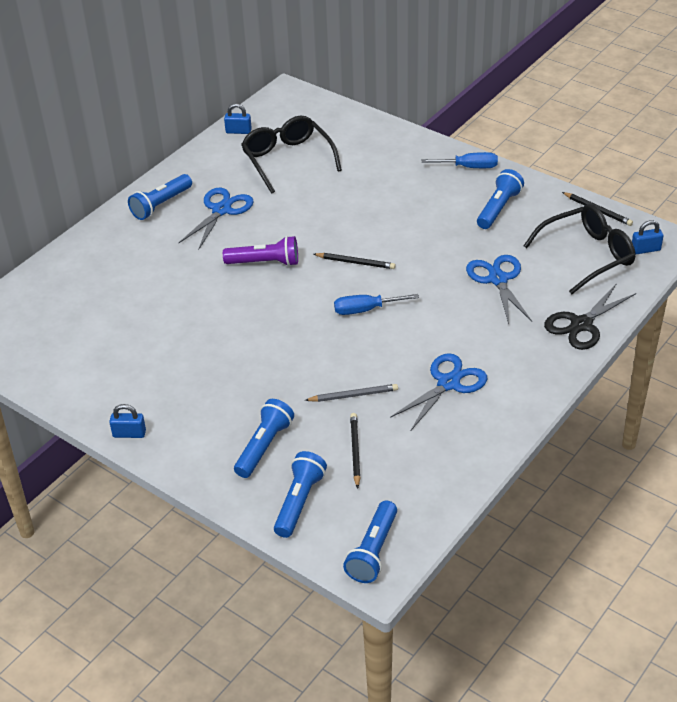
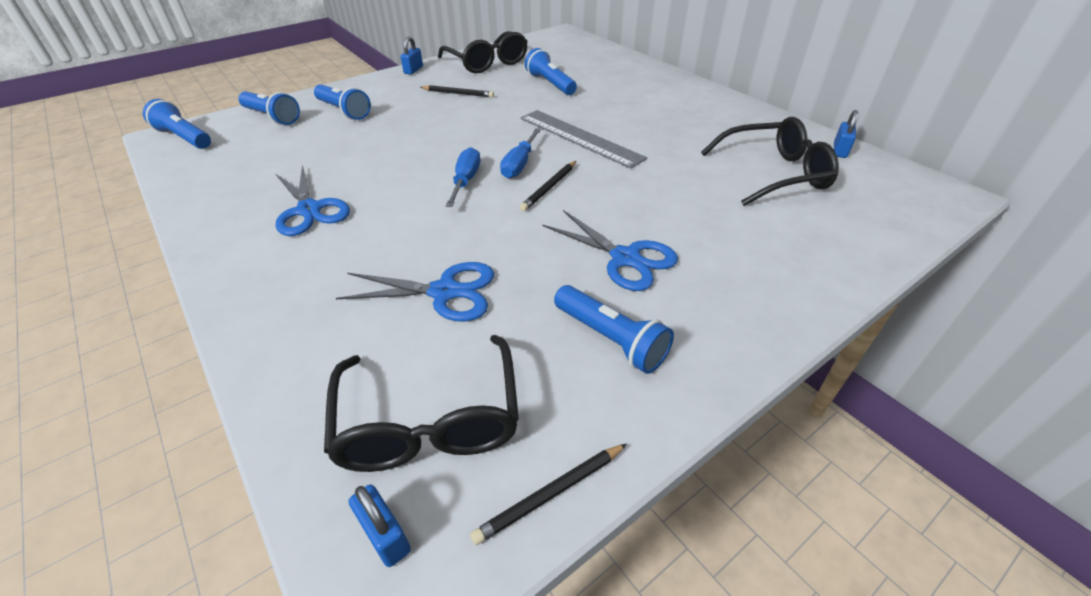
camera: 105 degrees right, 0 degrees up
(90, 374) = (487, 63): none -> black glasses
(161, 205) = (697, 100): blue flashlight -> blue flashlight (550, 84)
(221, 210) = (679, 126): blue scissors -> blue scissors (625, 258)
(265, 262) = (580, 137): purple flashlight -> grey ruler
(353, 395) = (354, 155): grey pencil -> none
(355, 451) = (290, 146): black pencil -> black pencil (458, 93)
(469, 167) = (740, 334): blue screwdriver -> blue screwdriver (519, 164)
(581, 324) = (286, 352): black scissors -> none
(645, 249) = (385, 535): blue padlock -> blue padlock turned 45 degrees counterclockwise

